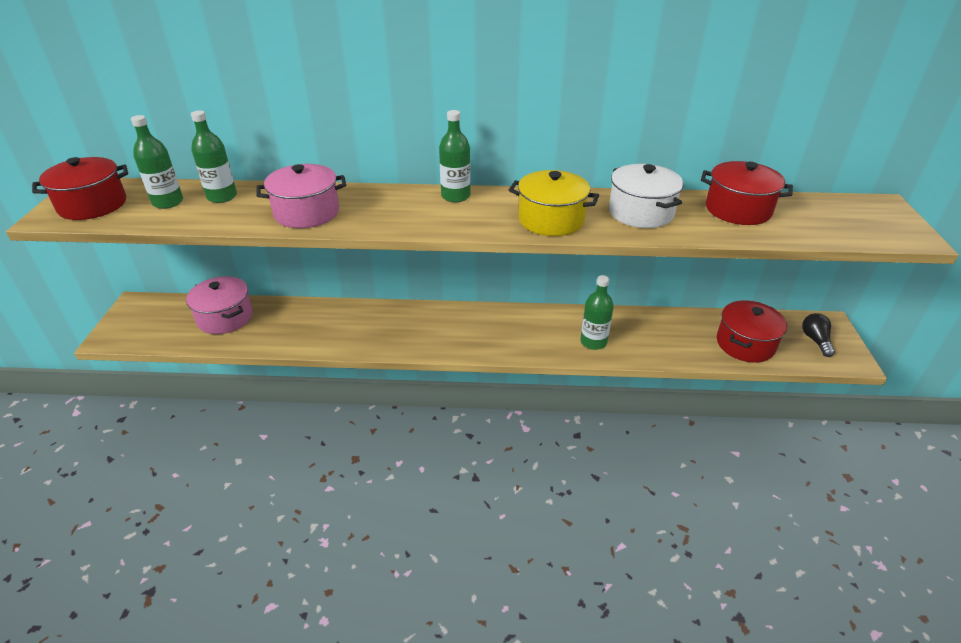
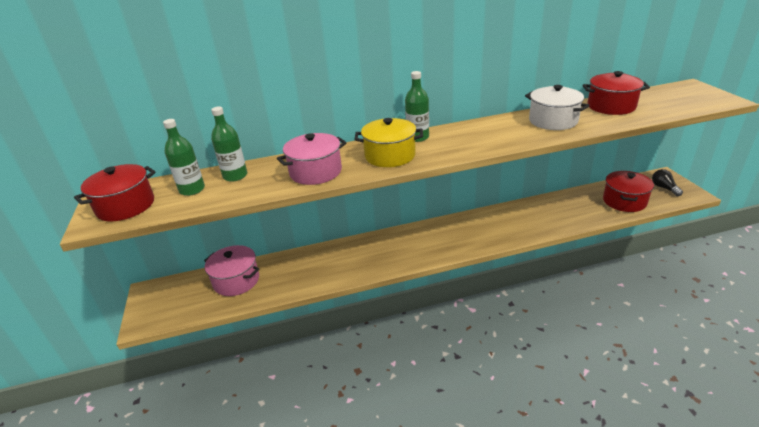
camera: 15 degrees left, 5 degrees down
(551, 220) = (499, 138): yellow pot -> yellow pot (390, 156)
(593, 342) = (527, 225): green bottle -> none

